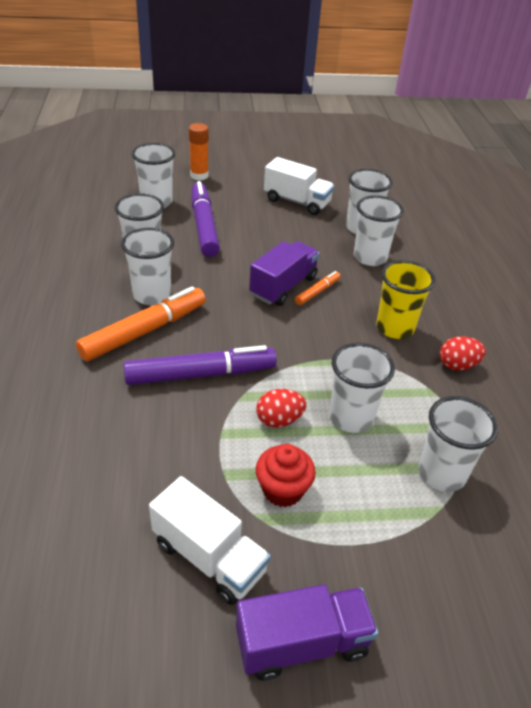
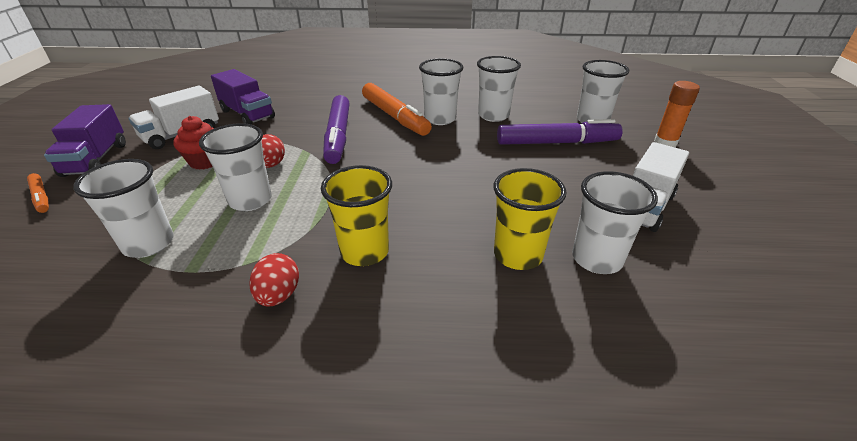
camera: 100 degrees right, 5 degrees down
(283, 286) = (451, 181): purple truck -> purple truck (247, 114)
(317, 292) = (440, 202): orange marker -> orange marker (41, 197)
(370, 257) = (518, 255): white cup -> yellow cup

